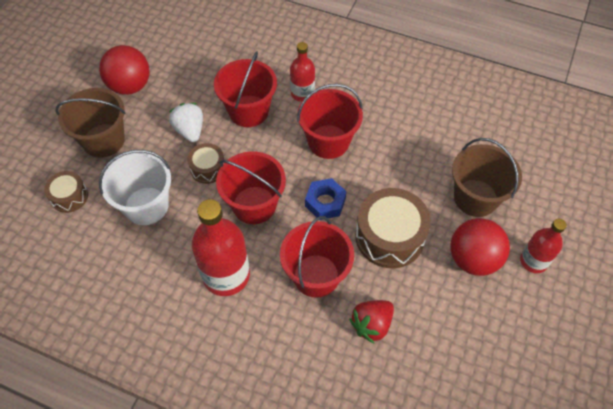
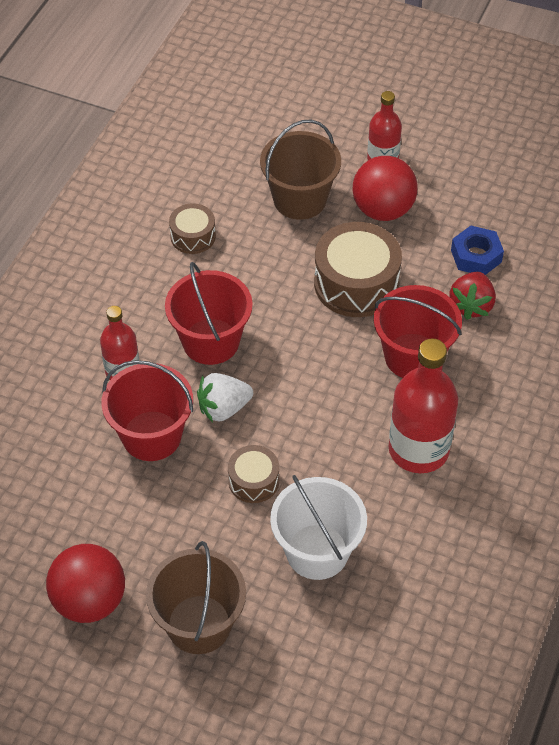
camera: 90 degrees left, 5 degrees down
(69, 196) = (302, 656): brown drum -> brown drum (193, 236)
(190, 130) = (184, 509): white strawberry -> white strawberry (223, 408)
(254, 205) = (313, 423): red bucket -> none
(325, 202) = (308, 346): blue nut -> blue nut (476, 256)
(371, 325) = (471, 305): red strawberry -> red strawberry turned 60 degrees clockwise

